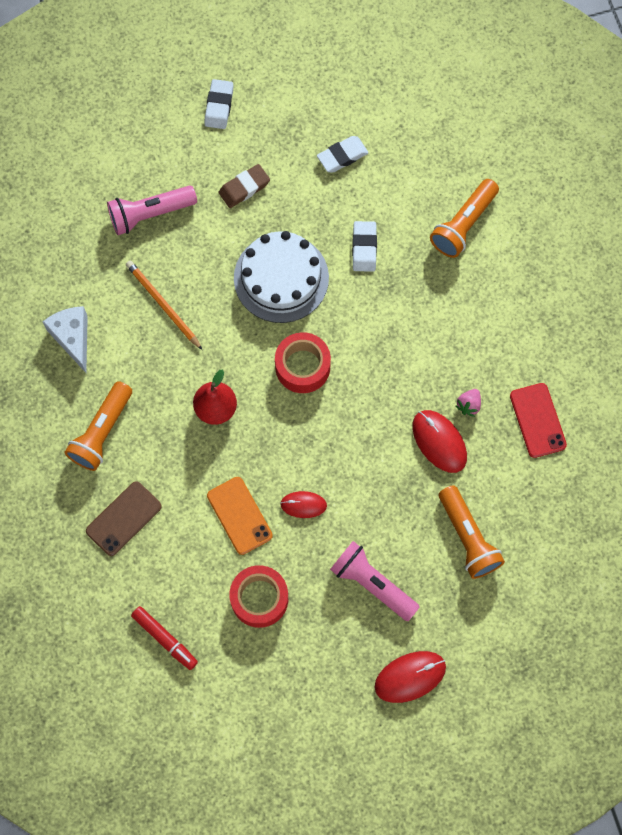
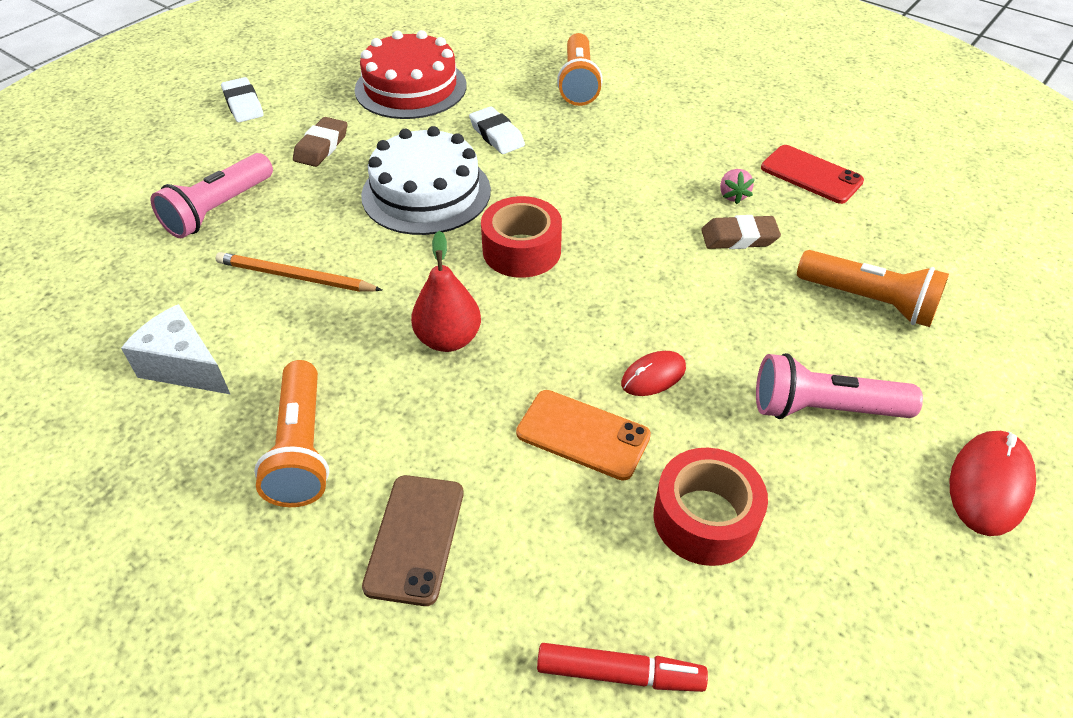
camera: 35 degrees left, 25 degrees down
(342, 156) = (411, 87): white eraser -> red cake
(439, 441) = (739, 238): red mouse -> brown eraser

